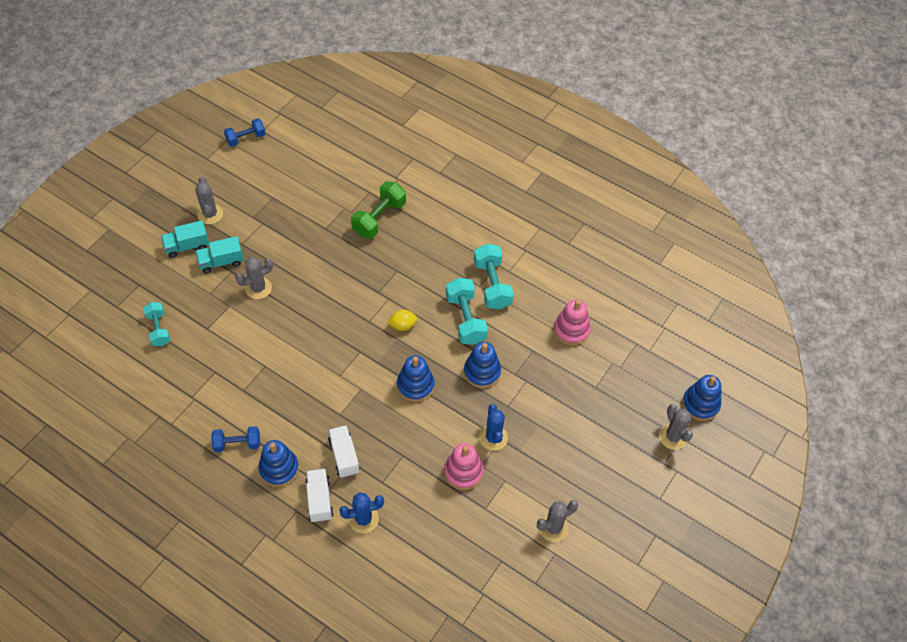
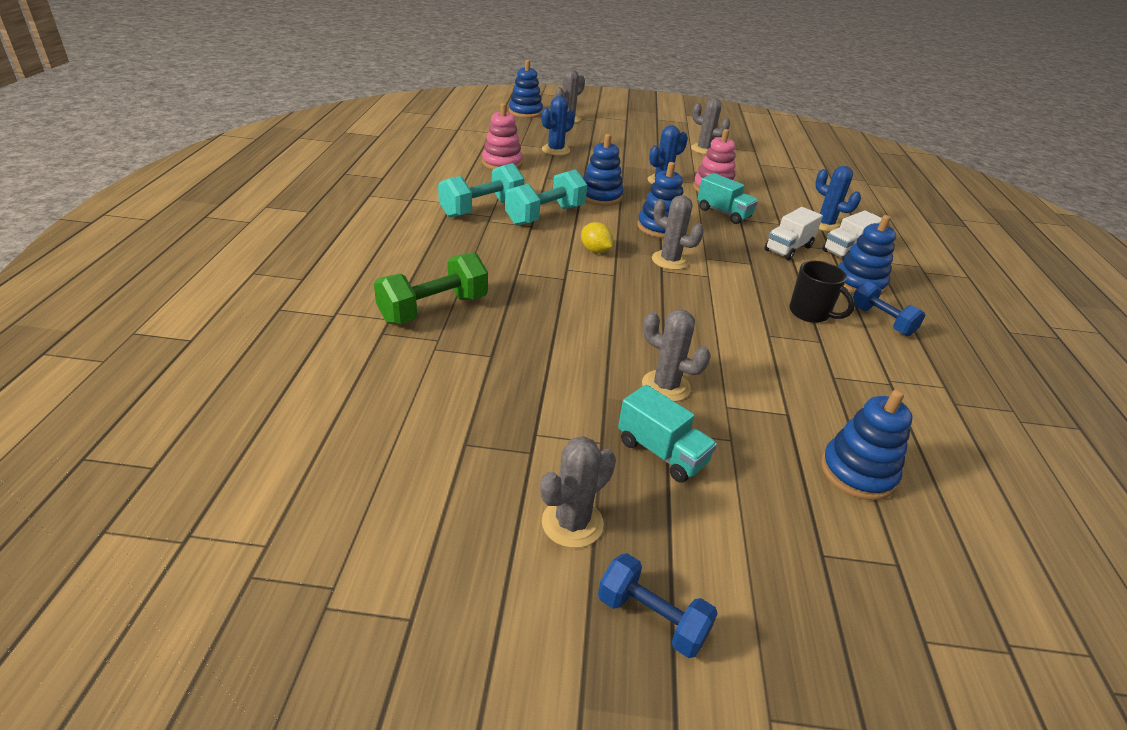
camera: 120 degrees left, 20 degrees down
(159, 329) = (857, 472): turquoise dumbbell -> blue stacking toy
(187, 246) = (675, 521): turquoise truck -> turquoise truck (723, 213)
(246, 138) = (305, 565): blue dumbbell -> blue dumbbell (651, 618)
(268, 406) = (810, 313): none -> black mug
(368, 363) = (670, 260): none -> grey cactus
(379, 218) = (433, 309): green dumbbell -> green dumbbell turned 45 degrees counterclockwise
(589, 385) = (556, 150): none -> blue cactus

